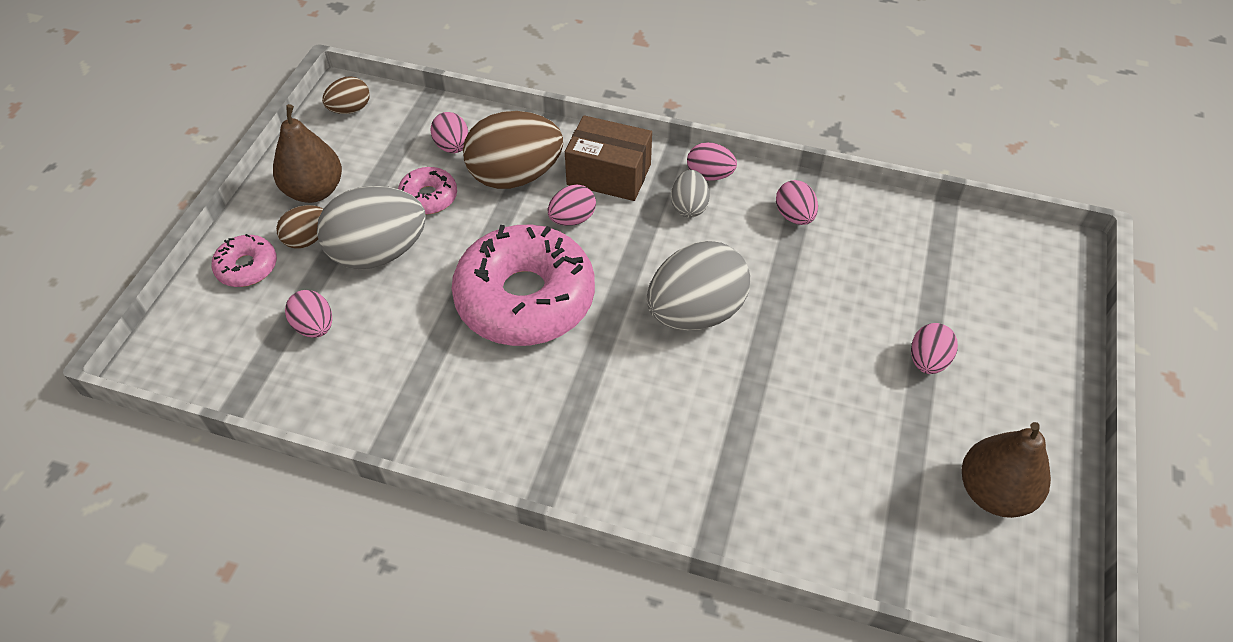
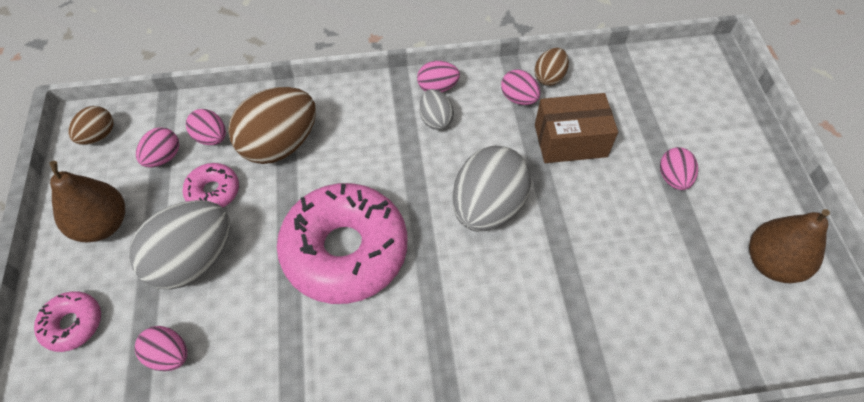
camera: 25 degrees left, 5 degrees up
(308, 239) = (119, 273): brown egg -> brown egg (549, 77)
(572, 219) = (348, 165): pink egg -> pink egg (163, 157)
(609, 174) = (357, 115): brown box -> brown box (570, 140)

